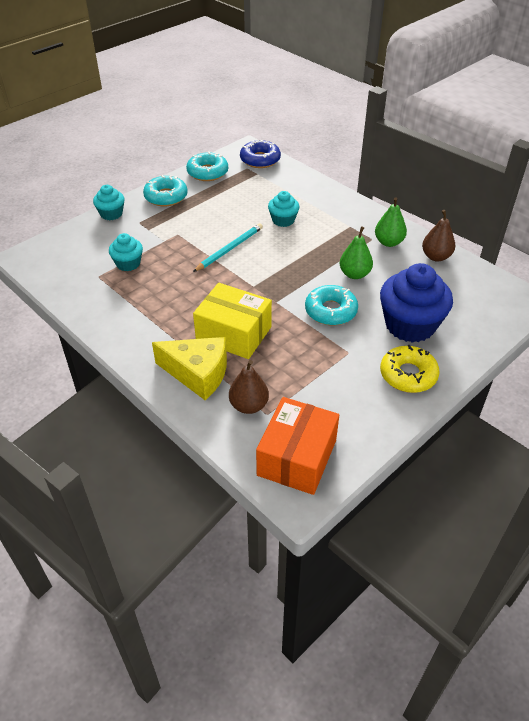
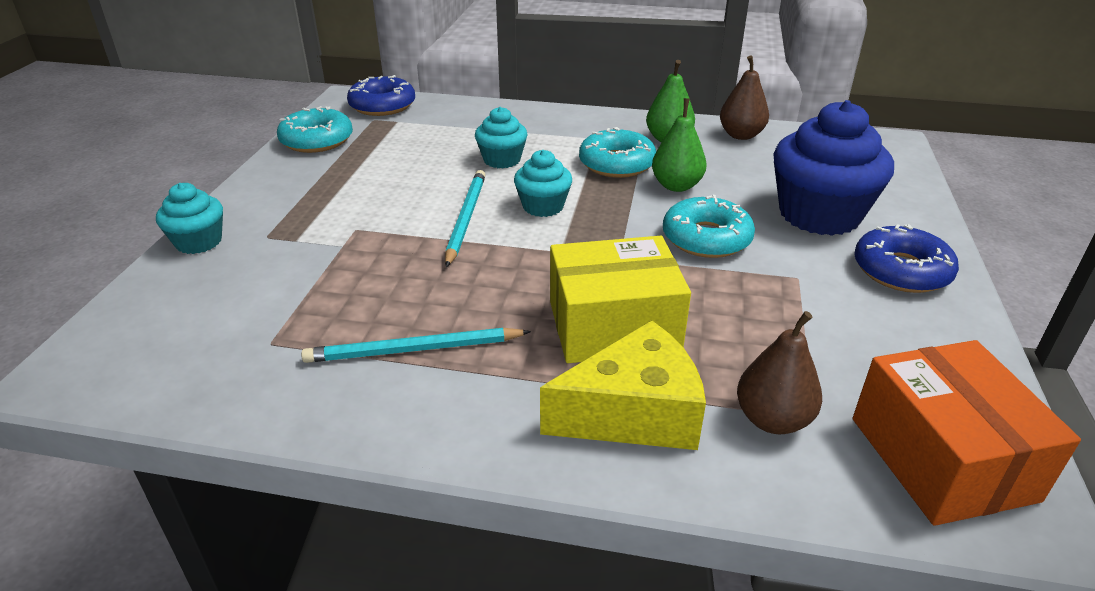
camera: 35 degrees left, 10 degrees down
(128, 263) = (311, 301): turquoise cupcake -> turquoise cupcake (543, 206)
(145, 305) = (413, 350): none -> turquoise pencil
(166, 197) = (279, 188): turquoise donut -> turquoise donut (617, 164)
(408, 375) = (901, 270): yellow donut -> blue donut

